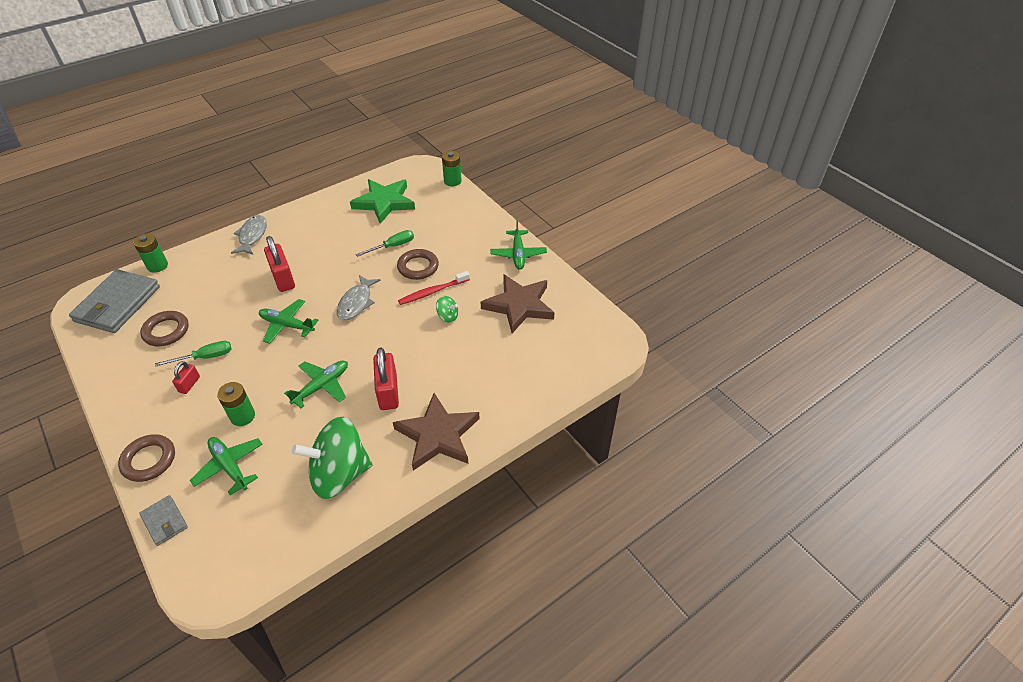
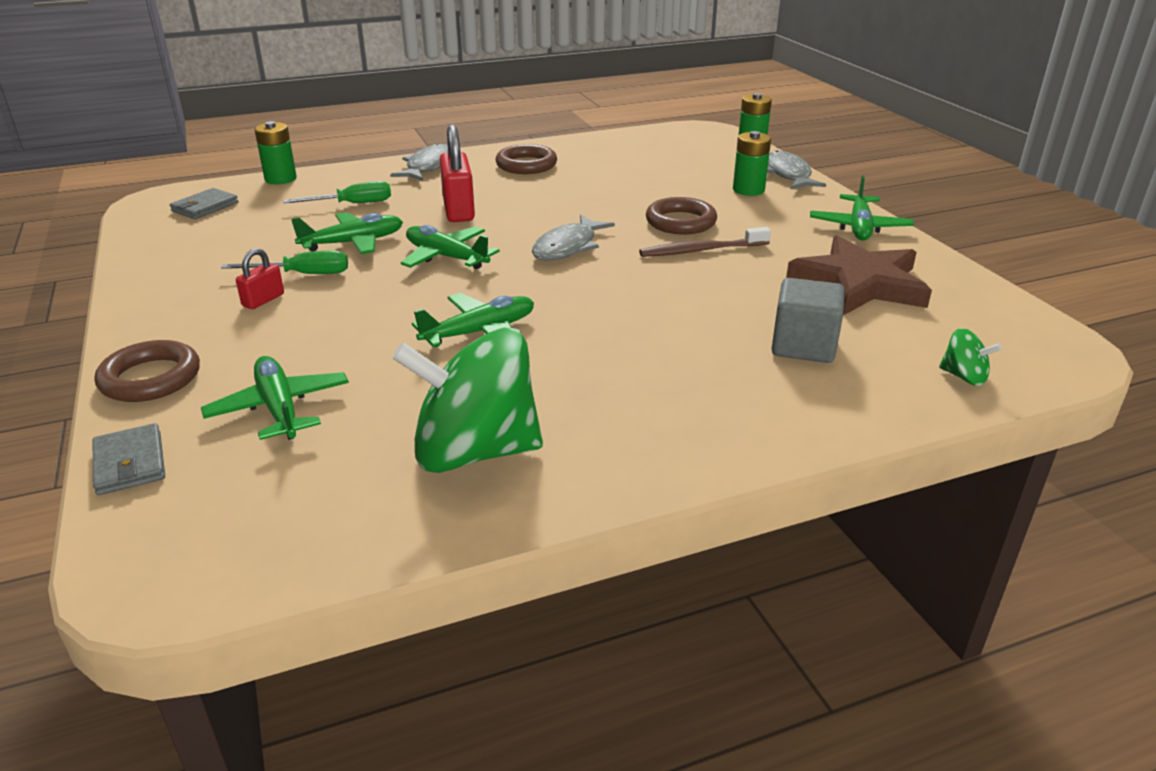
camera: 15 degrees right, 15 degrees down
(118, 304) = (205, 207): grey wallet -> grey wallet, size x0.48
(166, 331) = (258, 241): brown ring -> brown ring (526, 165)
(227, 322) = (353, 243): none -> green plane
(242, 416) = (331, 349): green battery -> green battery (748, 190)
(384, 202) = (639, 156): green star -> none
(388, 392) = (597, 356): red padlock -> none
(393, 246) = (642, 197): green screwdriver -> green screwdriver (352, 204)
(432, 292) = (701, 250): red toothbrush -> brown toothbrush
(438, 435) = (682, 428): brown star -> none
(448, 316) = (724, 280): green spinning top -> green spinning top (963, 377)
(476, 208) = (788, 174): none -> grey fish
(492, 362) = (803, 346): none -> grey cube

